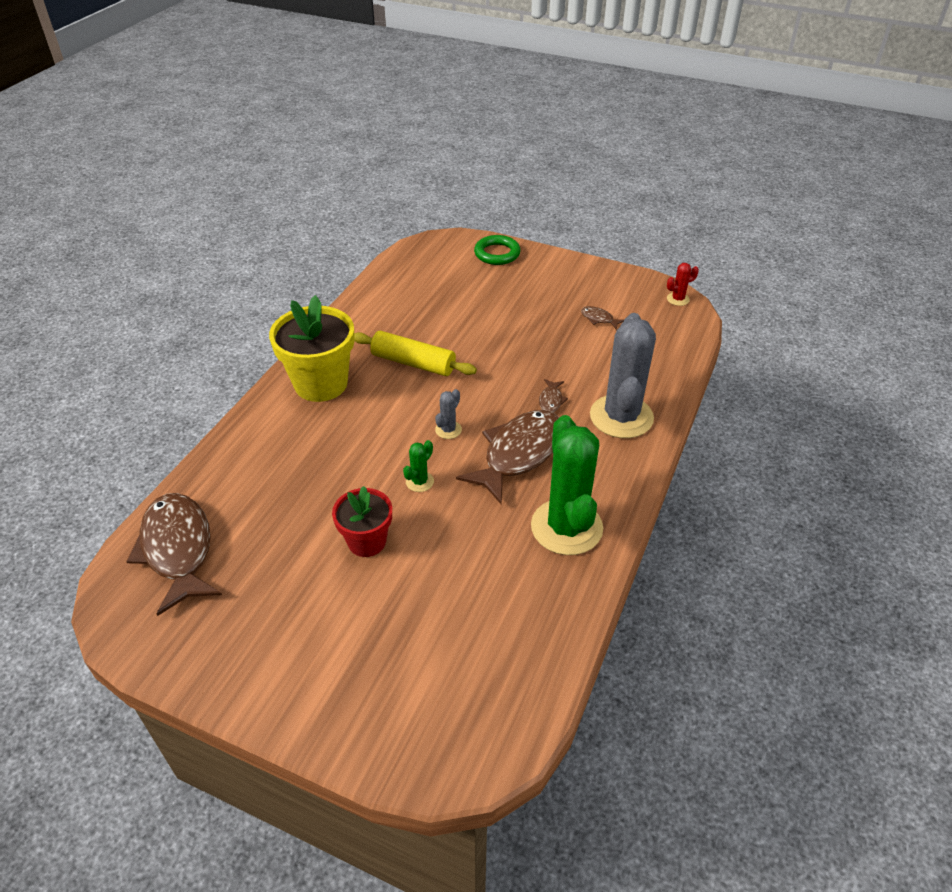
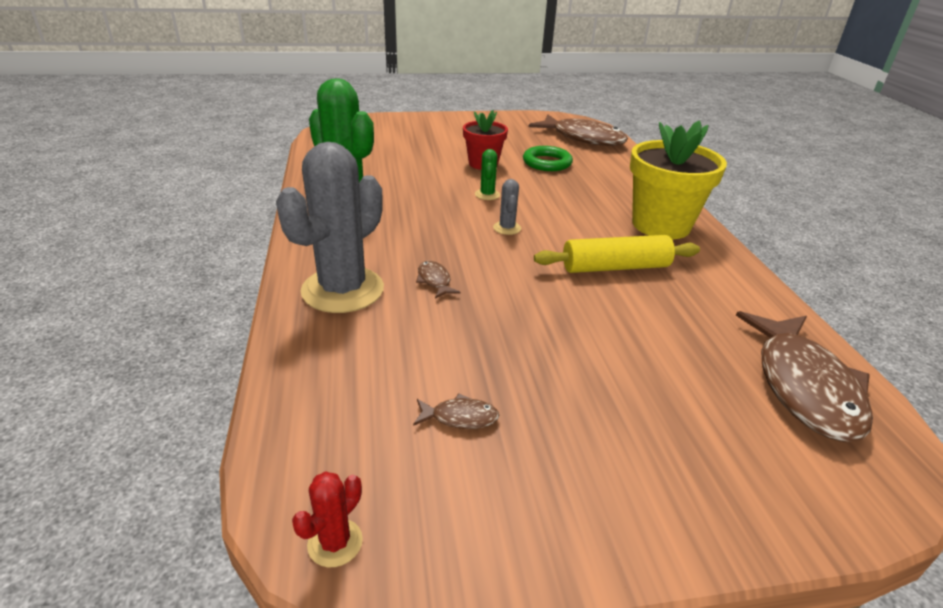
camera: 145 degrees right, 10 degrees down
(497, 253) = (769, 493): green ring -> green ring (547, 163)
(519, 454) = (426, 230): brown fish -> brown fish (803, 386)
(621, 417) = (343, 290): grey cactus -> grey cactus turned 60 degrees clockwise

